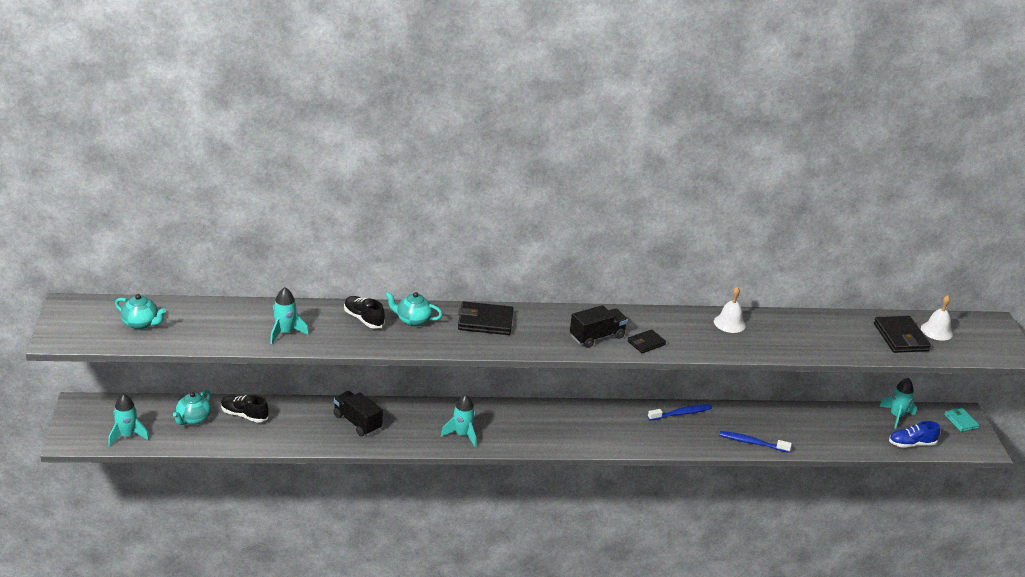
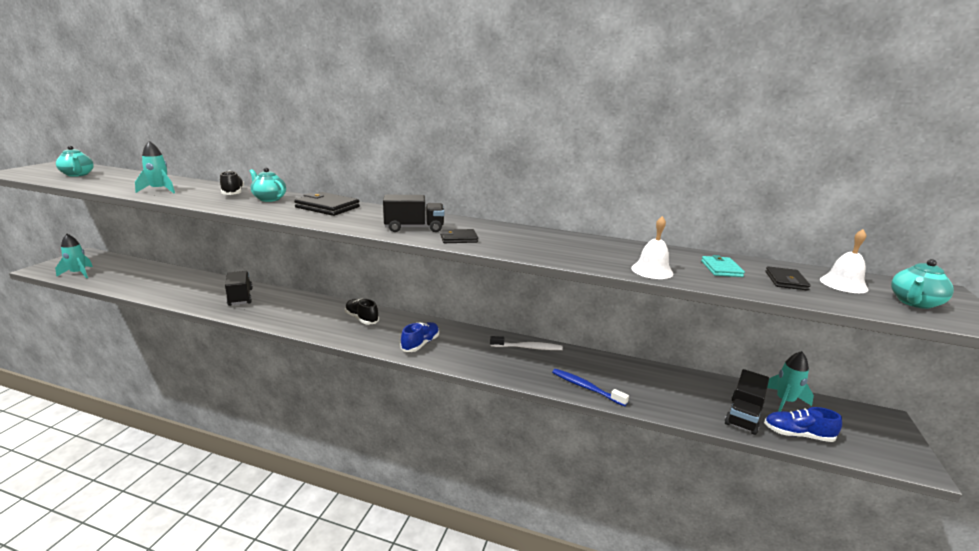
camera: 25 degrees right, 10 degrees down
(193, 419) = (135, 273): turquoise teapot -> turquoise teapot (914, 303)
(244, 415) = (171, 278): black shoe -> black shoe (361, 318)
(462, 435) = (308, 321): turquoise rocket -> none
(589, 434) = (420, 344): none -> blue shoe
(681, 413) = (528, 348): blue toothbrush -> white toothbrush
(729, 323) = (568, 241): white bell -> white bell (652, 270)
(872, 437) = (743, 416): none -> black truck
(900, 337) = (786, 281): black wallet -> black wallet, size x0.59
(961, 421) = (878, 425): turquoise wallet -> turquoise wallet (721, 269)

